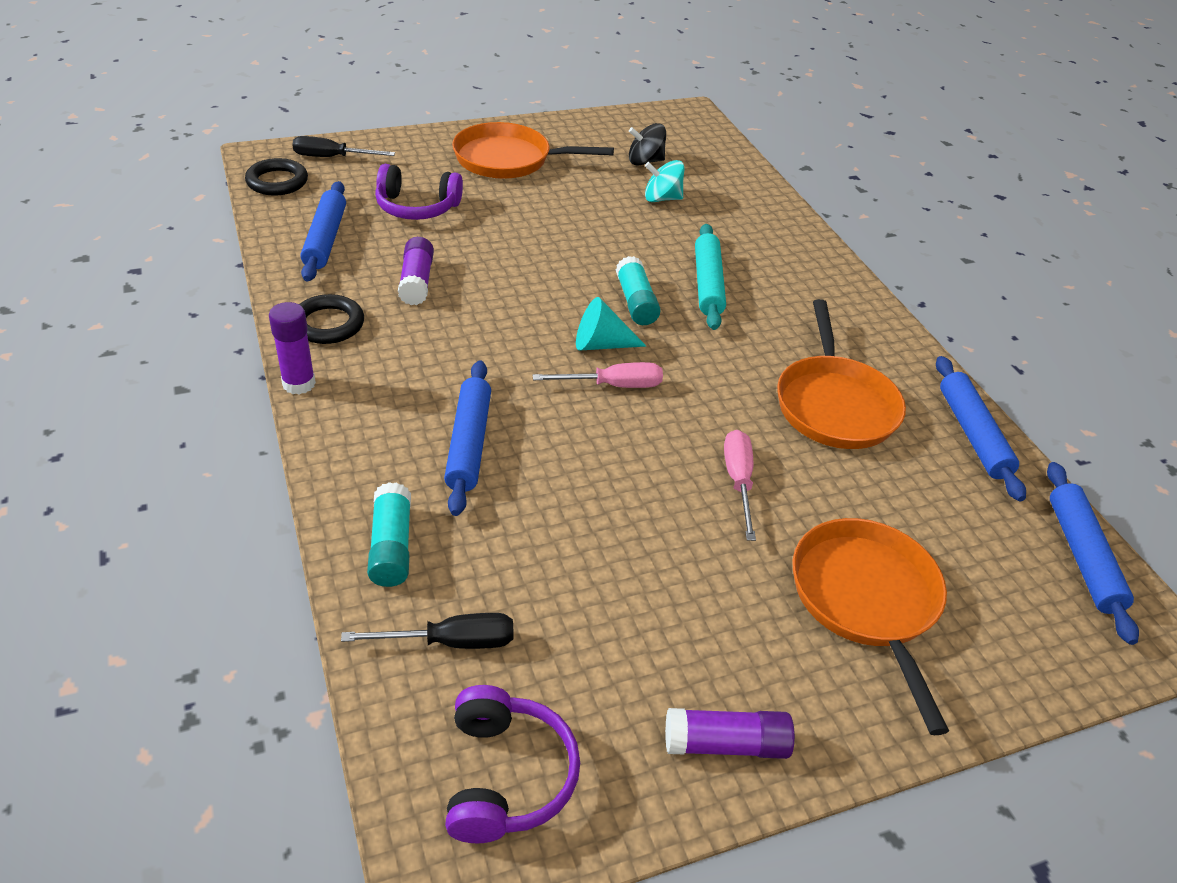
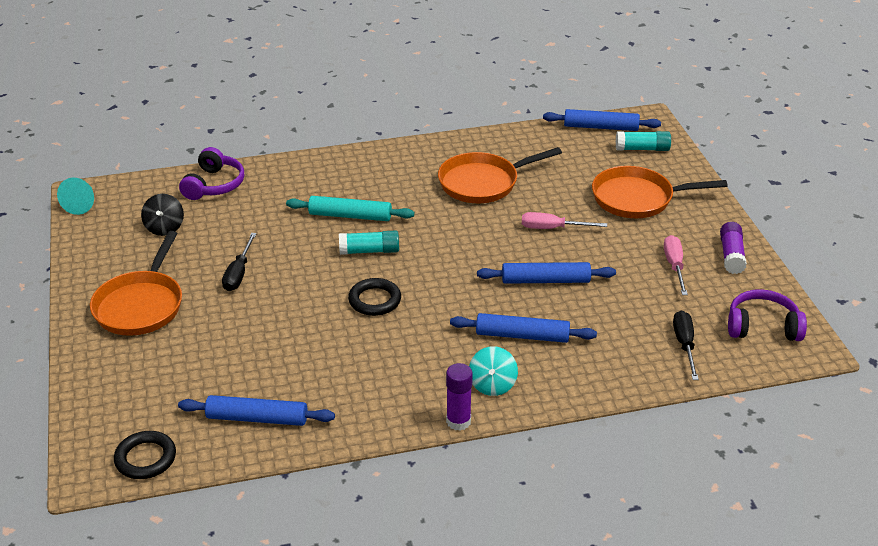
camera: 80 degrees left, 5 degrees down
(328, 324) = (384, 410): black ring -> black ring (374, 300)
(332, 157) = (105, 422): black screwdriver -> black screwdriver (238, 273)
(391, 546) = (616, 369): turquoise glue stick -> turquoise glue stick (642, 149)
(417, 207) = (214, 362): purple headphones -> purple headphones (214, 185)
(417, 281) = (330, 361): purple glue stick -> none
(601, 344) = (418, 271): turquoise cone -> turquoise cone (82, 204)
(613, 385) = (463, 269): pink screwdriver -> pink screwdriver (674, 266)
(662, 198) = (227, 225): turquoise spinning top -> turquoise spinning top (492, 385)
(834, 404) = (483, 183): orange pan -> orange pan turned 150 degrees clockwise
(972, 434) = (509, 139): blue rolling pin -> blue rolling pin (545, 280)

